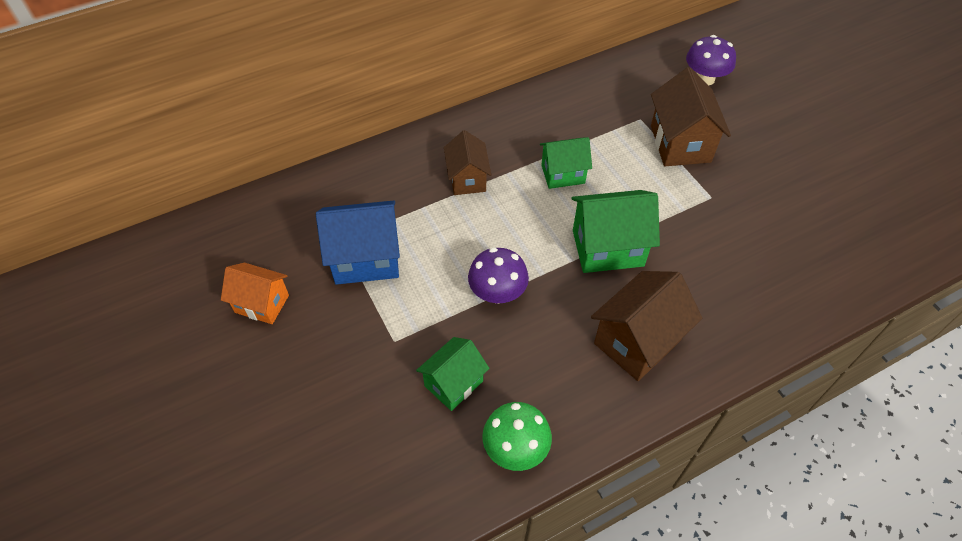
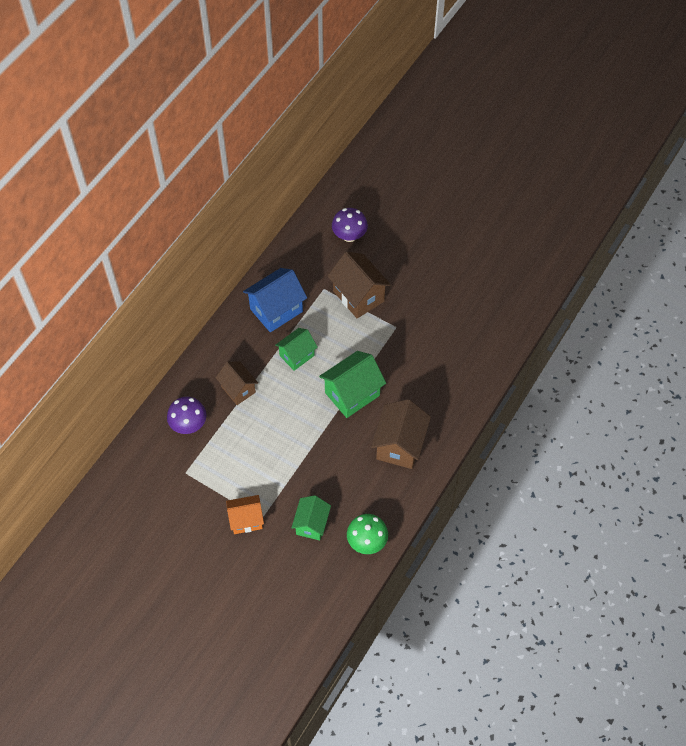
camera: 30 degrees left, 5 degrees up
(262, 304) = (165, 538): orange house -> orange house (246, 520)
(366, 259) = (209, 476): blue house -> blue house (276, 310)
(497, 293) = (303, 457): purple mushroom -> purple mushroom (188, 424)

